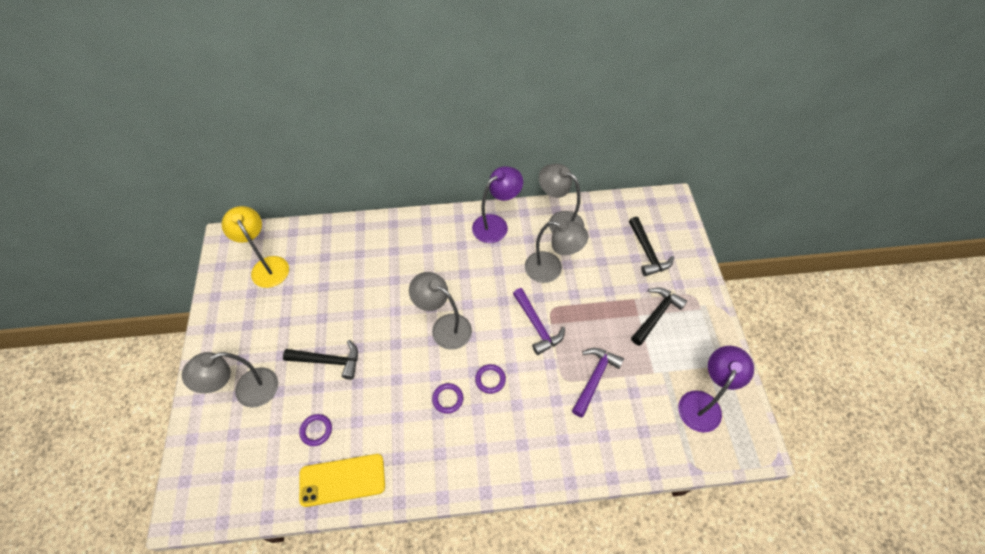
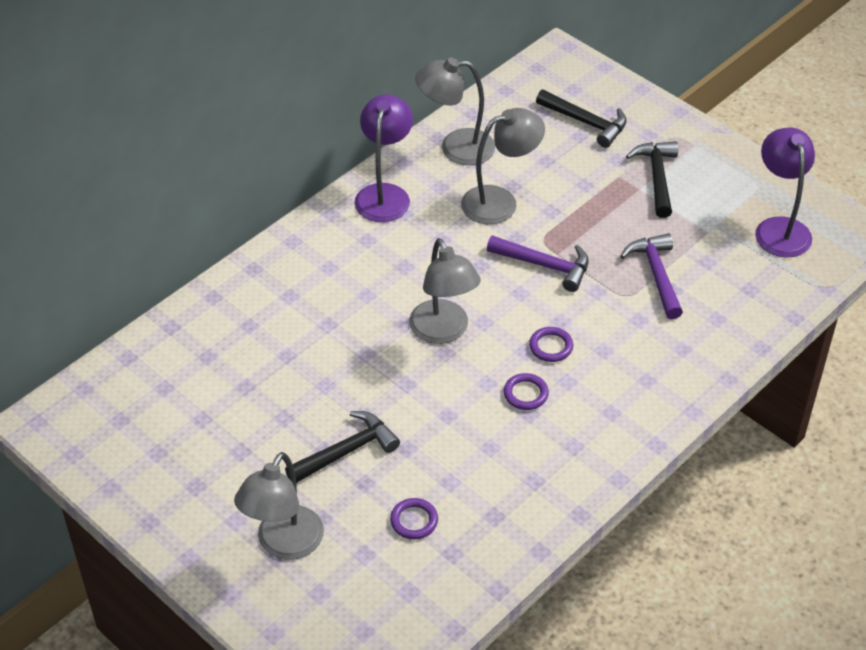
camera: 40 degrees left, 10 degrees down
(267, 266) = (140, 412): yellow lamp -> none
(342, 480) = (498, 540): yellow phone -> none
(444, 327) = (443, 332): grey lamp -> grey lamp turned 105 degrees counterclockwise

